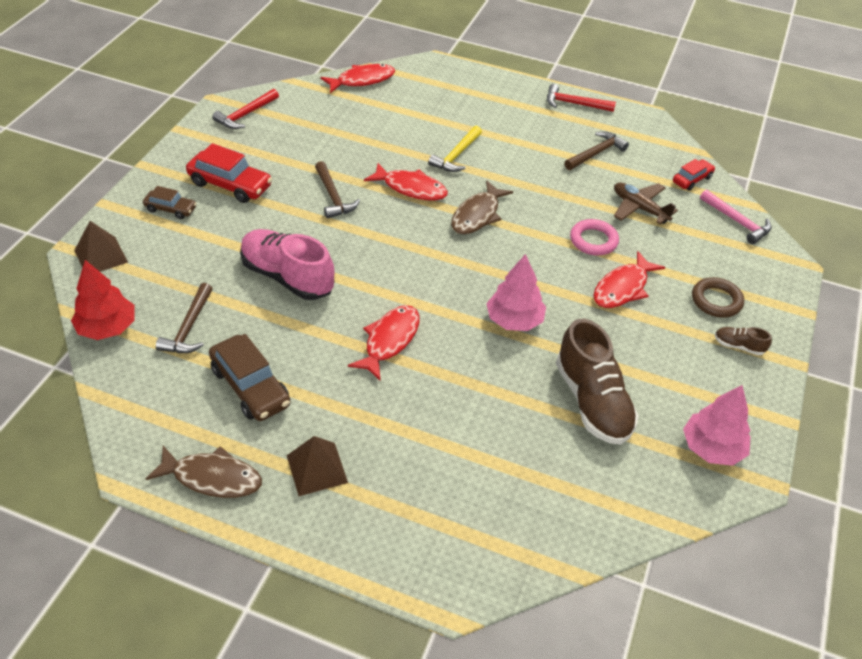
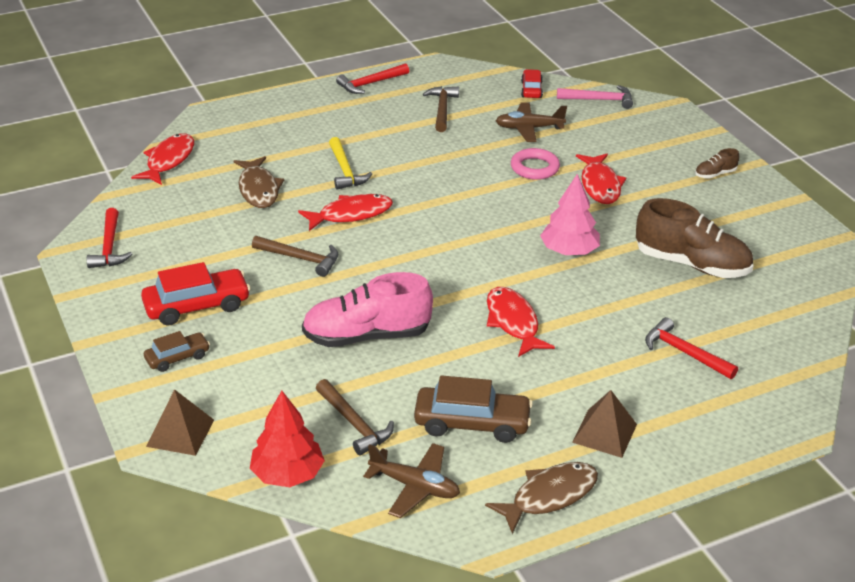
camera: 45 degrees left, 10 degrees down
(153, 397) = (414, 486): none -> brown plane
(470, 462) = (684, 353): none -> red hammer
(477, 215) = (431, 201): brown fish -> brown fish (258, 189)
(712, 448) = (790, 241): pink tree -> none
(716, 301) = (663, 156): brown ring -> none

